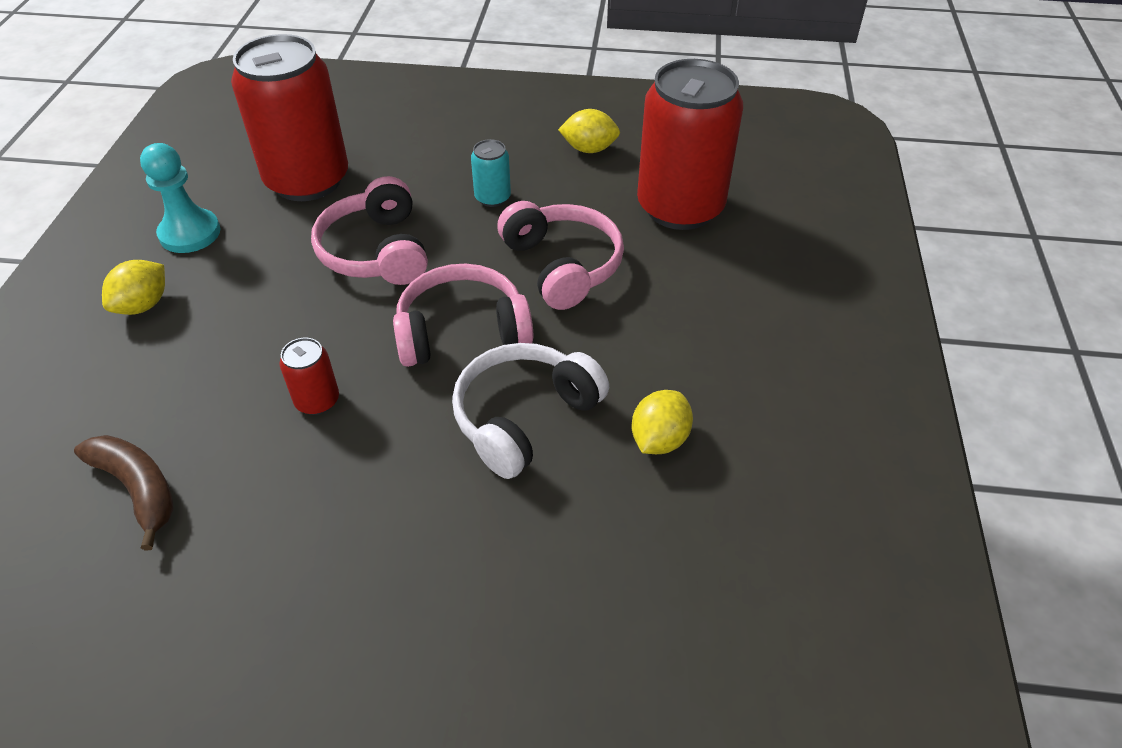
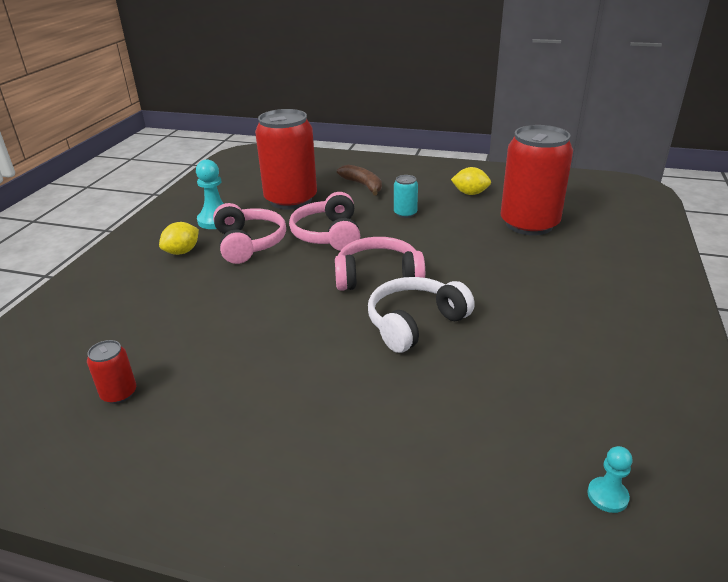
camera: 10 degrees right, 15 degrees down
(138, 488) = (161, 340): brown banana -> brown banana (363, 185)
(317, 401) = (280, 304): red can -> red can (119, 393)
(562, 265) = (447, 248): pink headphones -> pink headphones (249, 243)
(659, 439) = (507, 342): yellow lemon -> none
(800, 689) = (607, 496): none -> turquoise pawn

